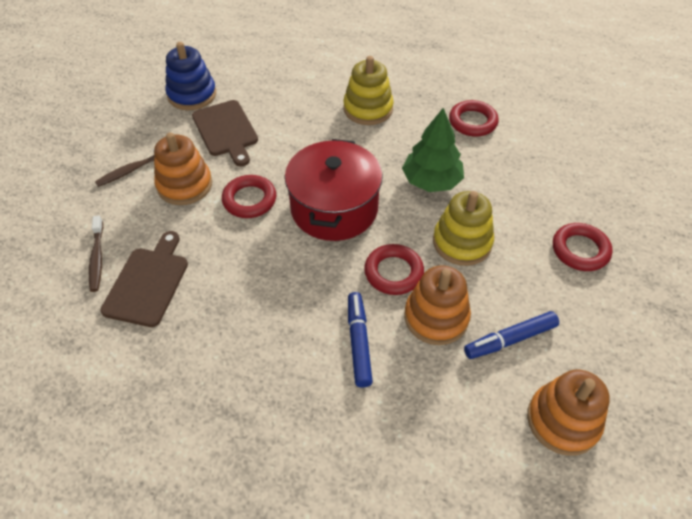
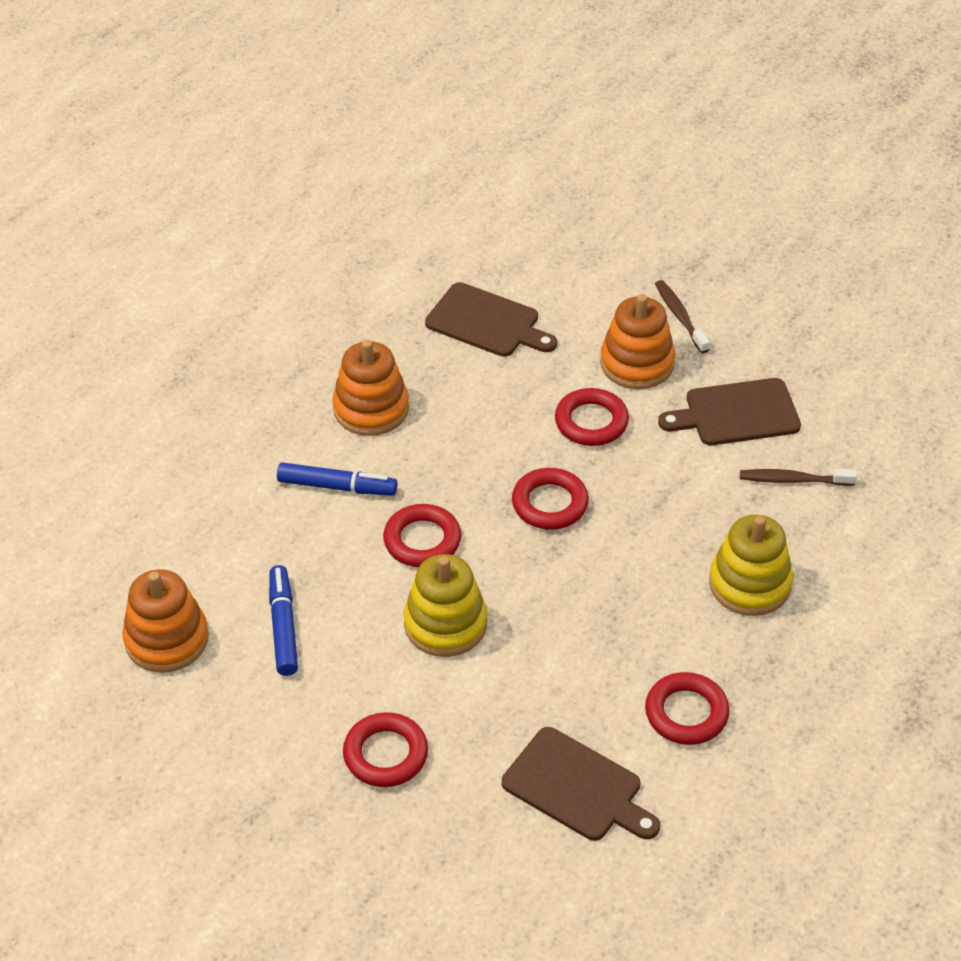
camera: 105 degrees right, 5 degrees down
(97, 258) = (538, 283): brown toothbrush -> brown toothbrush (793, 480)
(192, 95) = (828, 385): blue stacking toy -> none
(334, 208) = (550, 503): red pot -> red ring
(431, 181) = (569, 622): green tree -> none
(436, 317) = (342, 564): orange stacking toy -> orange stacking toy (371, 409)
(548, 157) = (576, 787): none -> brown cutting board

